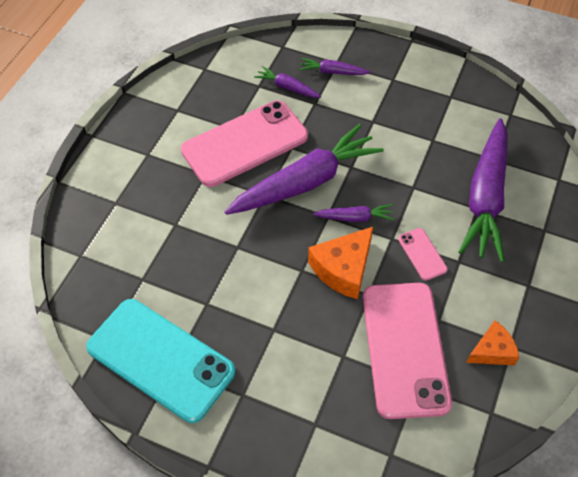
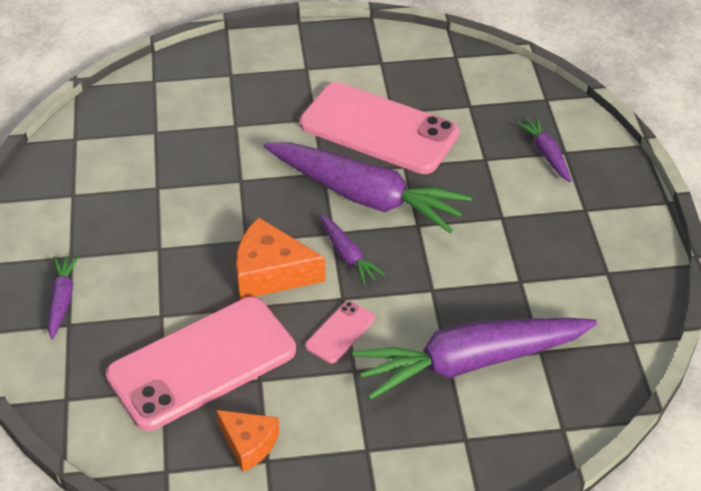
camera: 60 degrees right, 10 degrees down
(160, 359) = (75, 183): turquoise phone -> none
(287, 87) = (488, 128): purple carrot -> purple carrot (62, 300)

